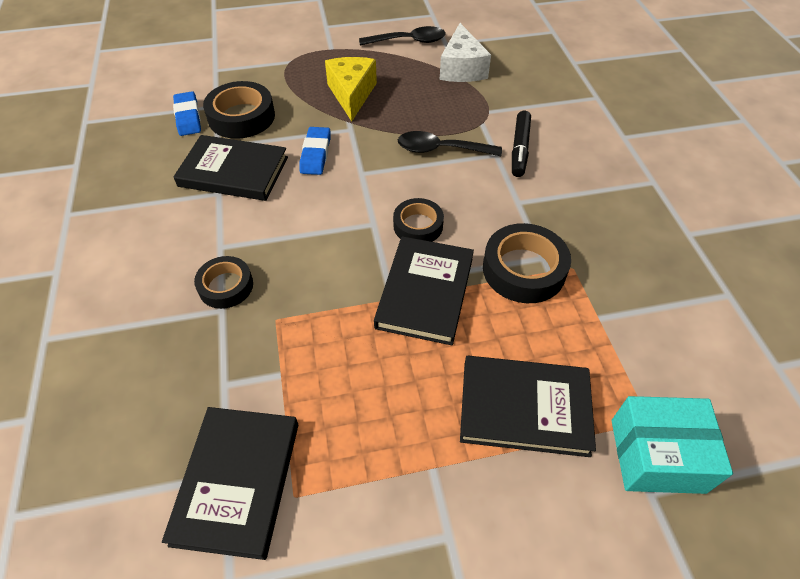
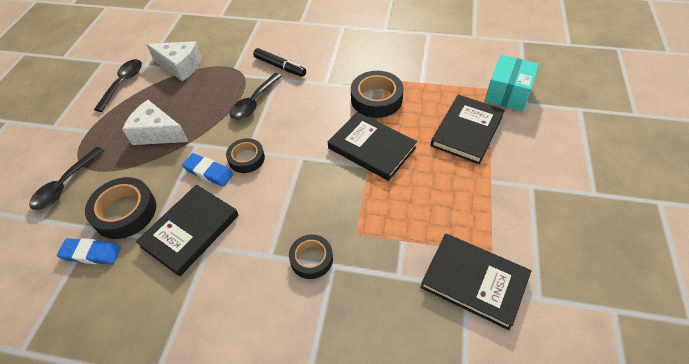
camera: 65 degrees left, 0 degrees up
(259, 66) = (65, 185): none -> black spoon
(352, 94) = (157, 133): yellow cheese -> white cheese
(418, 226) = (315, 135): black tape -> black tape (246, 158)

